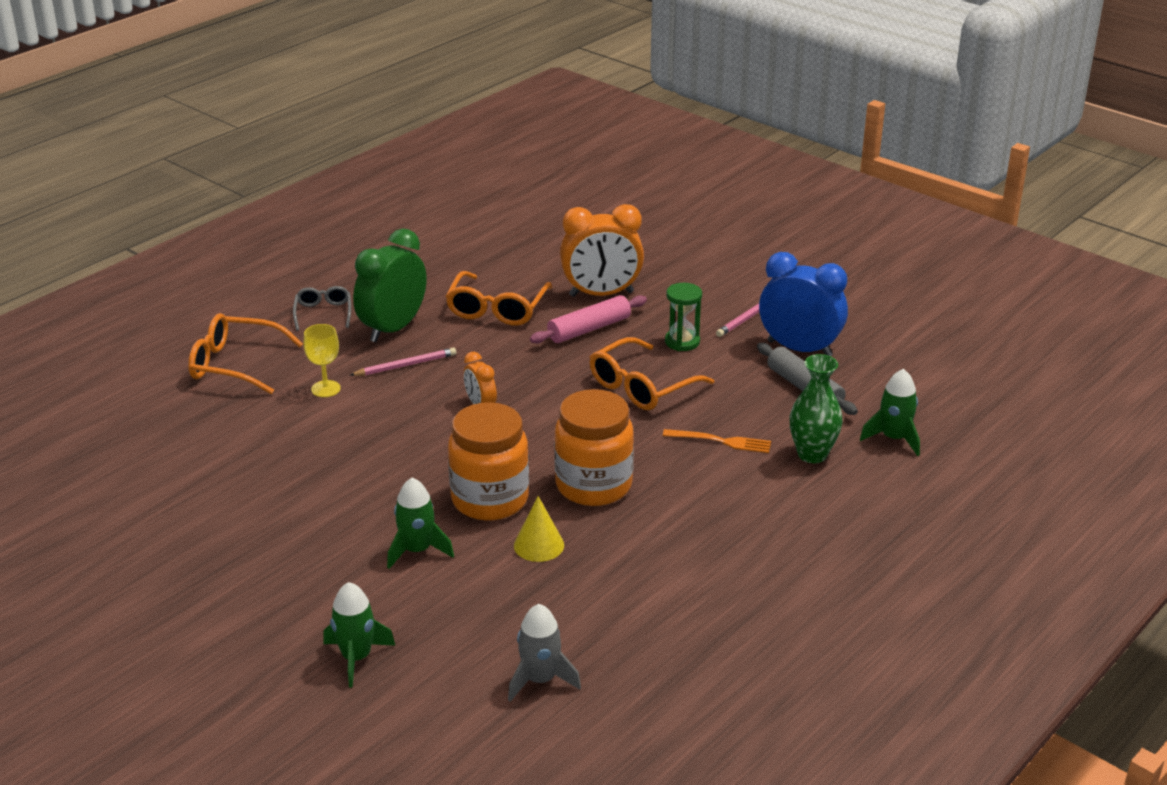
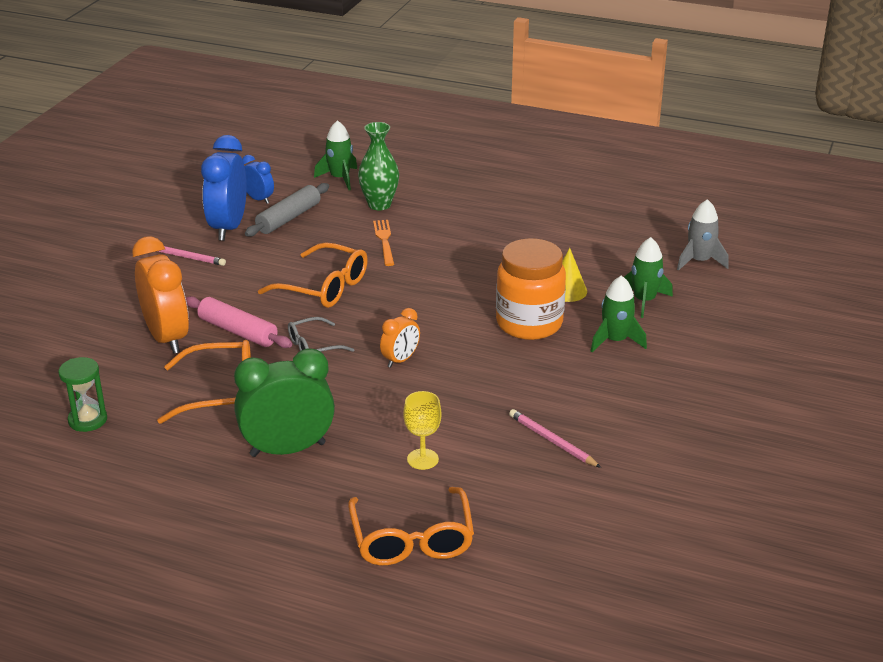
camera: 110 degrees left, 0 degrees up
(323, 313) = (274, 510): grey glasses -> grey glasses (313, 346)
(356, 658) = (747, 335): green rocket -> green rocket (644, 301)
(393, 329) = (287, 449): green clock -> green clock turned 150 degrees clockwise
(405, 365) = (354, 421): pink pencil -> pink pencil (552, 441)
(593, 486) = (478, 282): orange jar -> none
(682, 342) = (240, 281): green hourglass -> green hourglass (88, 420)
(859, 376) = (259, 199): none -> blue clock

